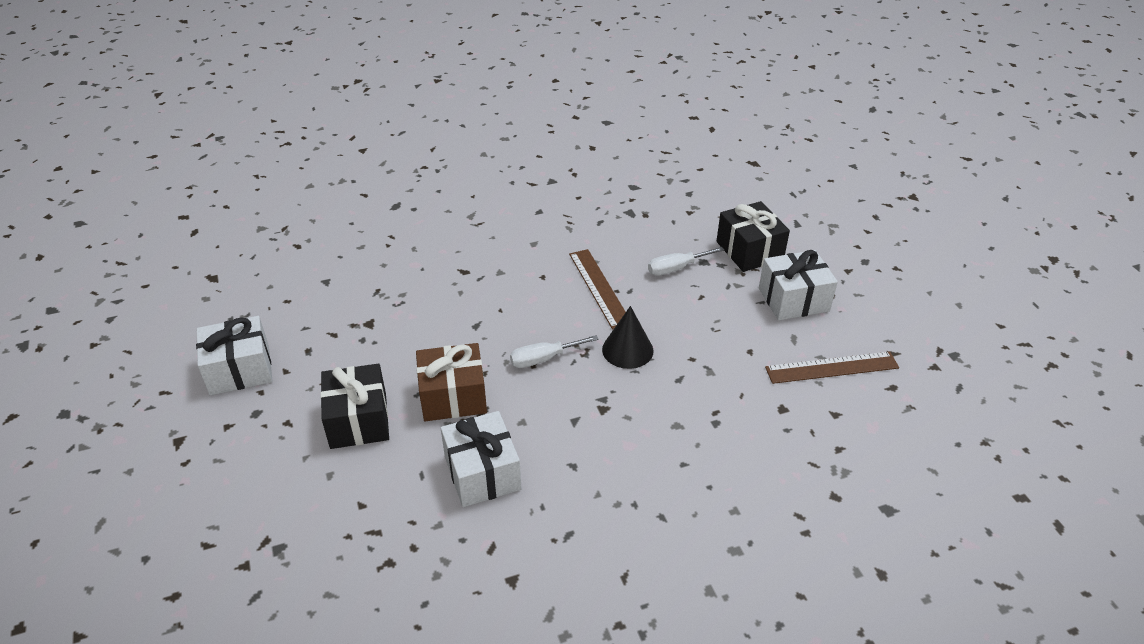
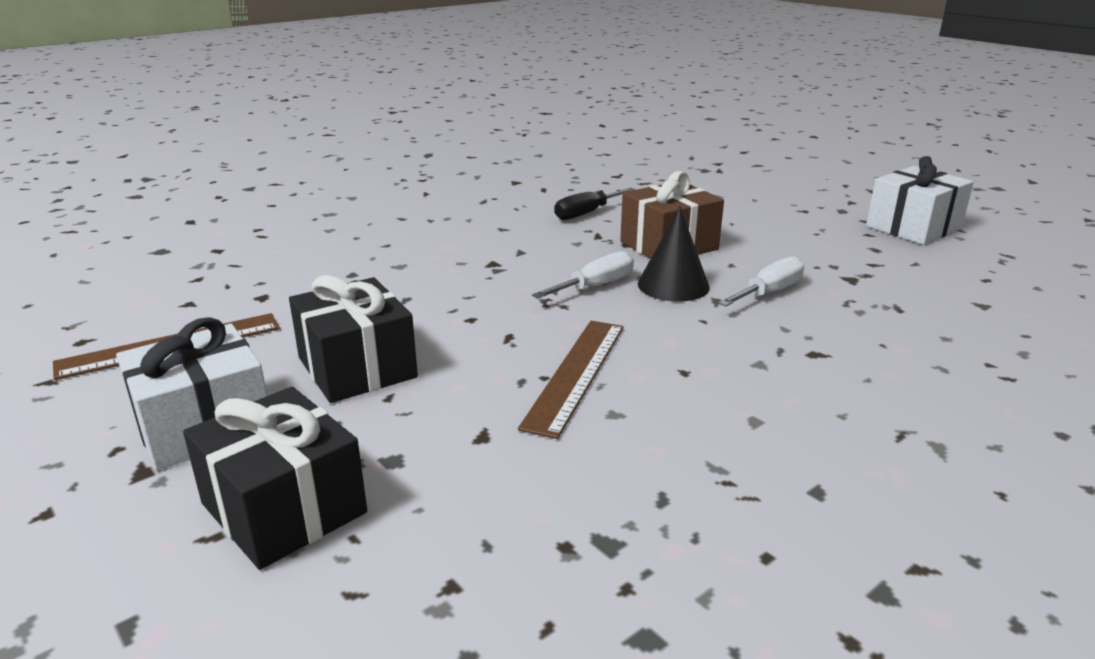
camera: 160 degrees right, 15 degrees down
(358, 420) = (741, 220): black gift -> black gift (357, 367)
(482, 473) = (586, 213): white gift -> black screwdriver
(599, 288) = (576, 374): brown ruler -> brown ruler turned 60 degrees clockwise
(627, 350) = (488, 312): black cone -> black cone (673, 285)
(676, 268) = (448, 434): white screwdriver -> white screwdriver (769, 292)

